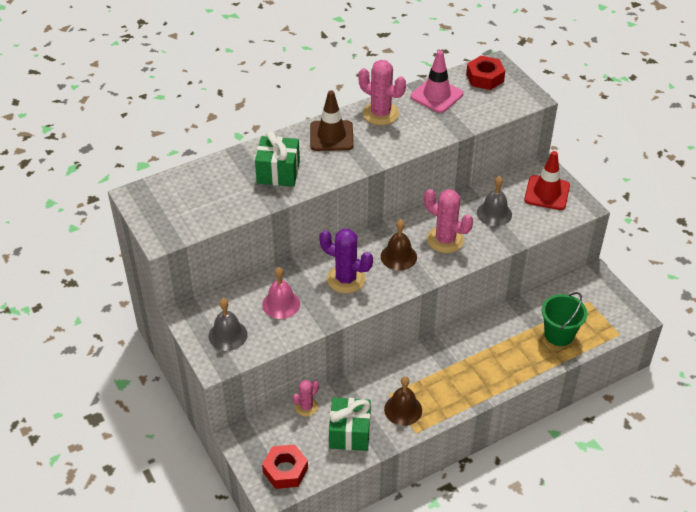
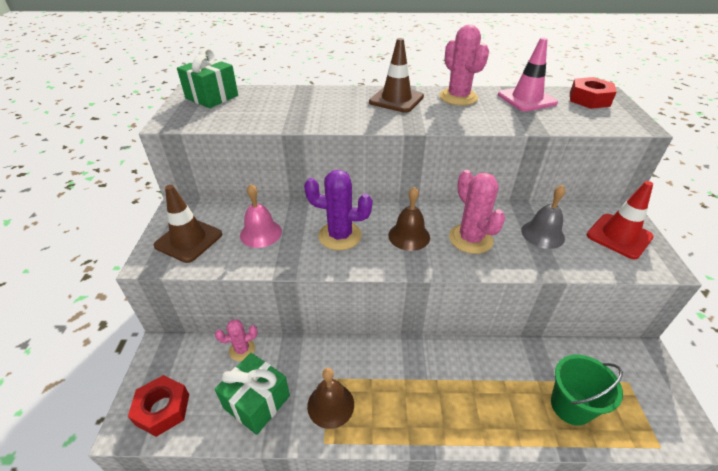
camera: 30 degrees right, 5 degrees down
(228, 335) = (189, 240): grey bell -> brown traffic cone
(278, 172) = (321, 109): green gift -> green gift (212, 97)
(346, 279) = (340, 236): purple cactus -> purple cactus turned 45 degrees counterclockwise

